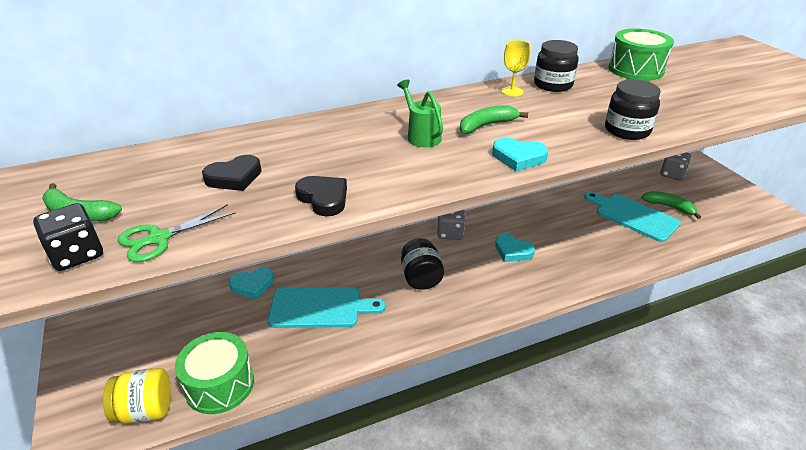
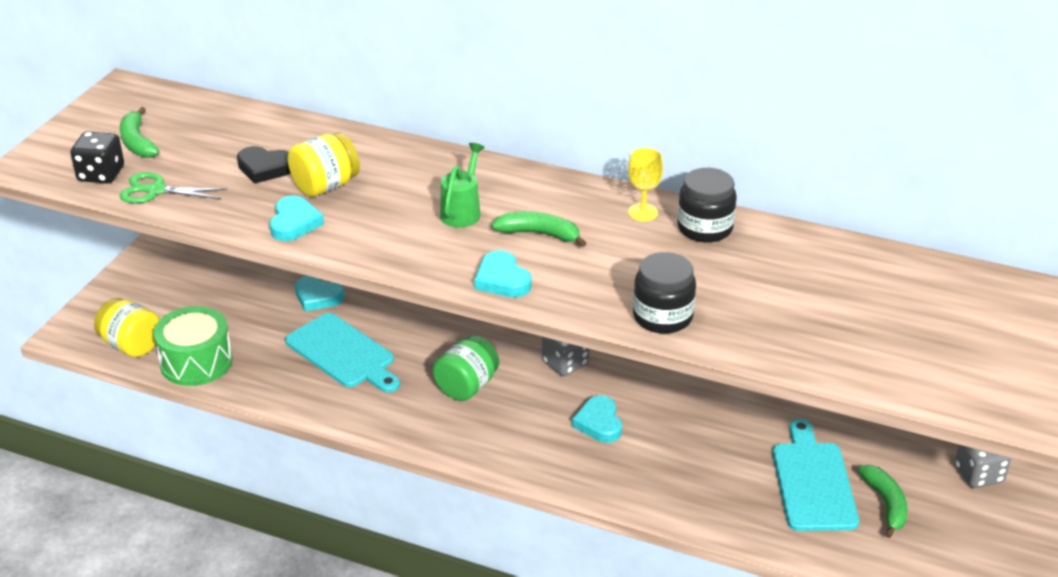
camera: 45 degrees right, 0 degrees up
(303, 166) = (325, 186): none -> yellow jar
(323, 198) = (294, 223): black heart -> turquoise heart
(421, 278) = (466, 386): black jar -> green jar
(636, 69) = (851, 263): green drum -> none

